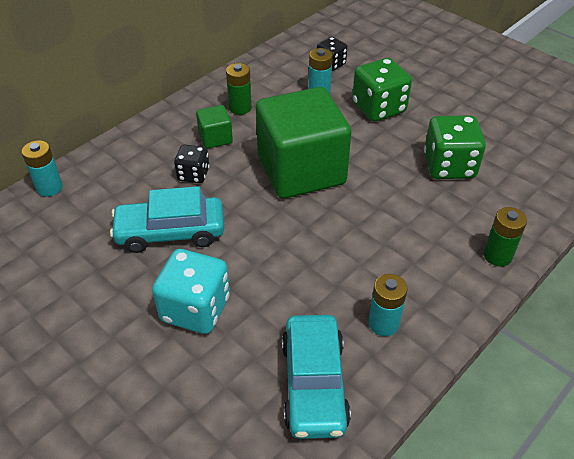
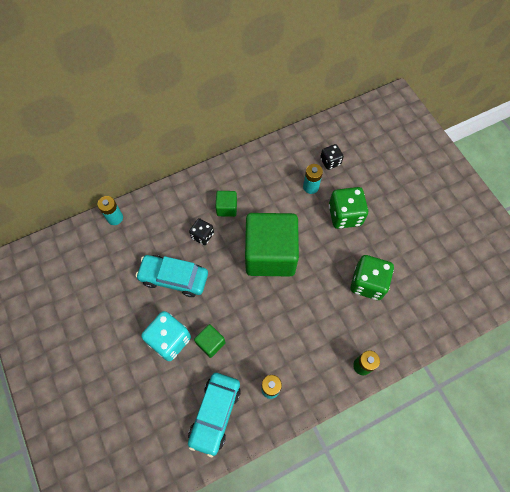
camera: 20 degrees right, 20 degrees up
(240, 108) = (252, 185): green battery -> none
(263, 294) = (211, 343): none -> green cube

